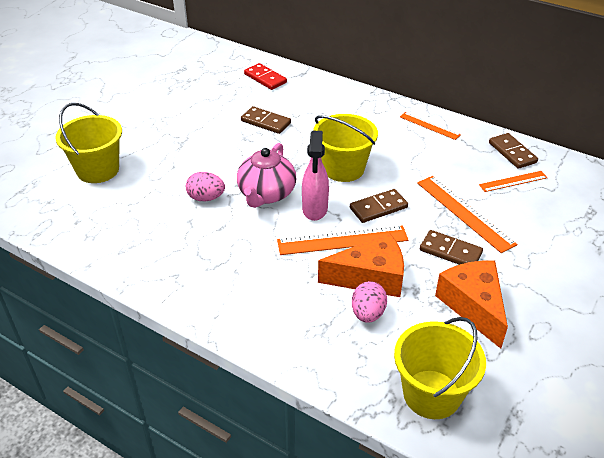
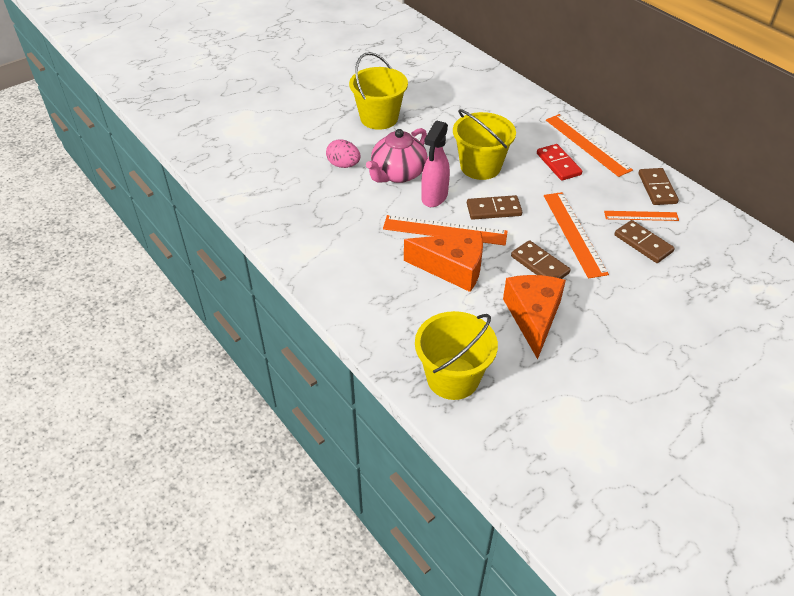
camera: 20 degrees right, 5 degrees up
(98, 170) = (264, 120): yellow bucket -> yellow bucket (379, 118)
(265, 78) = (451, 66): red domino -> red domino (558, 164)
(265, 122) = (430, 108): brown domino -> brown domino (643, 243)
(368, 314) = (433, 298): pink egg -> none
(429, 126) = (587, 144): orange ruler -> orange ruler, size x1.67

